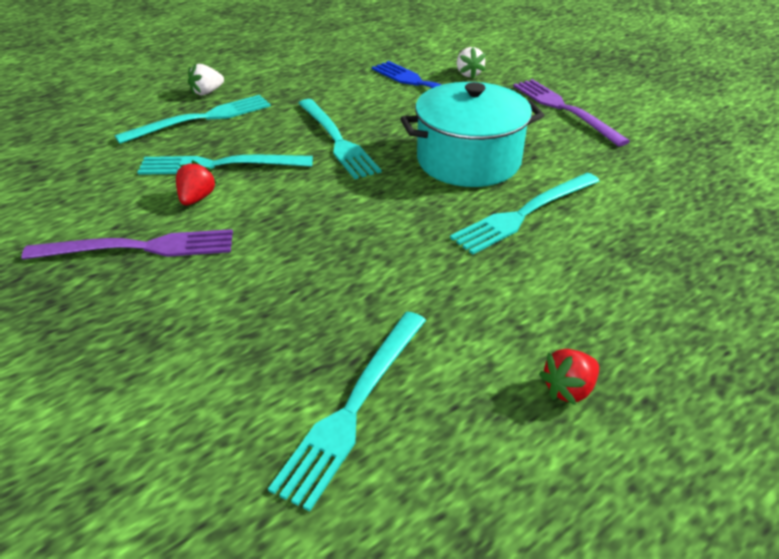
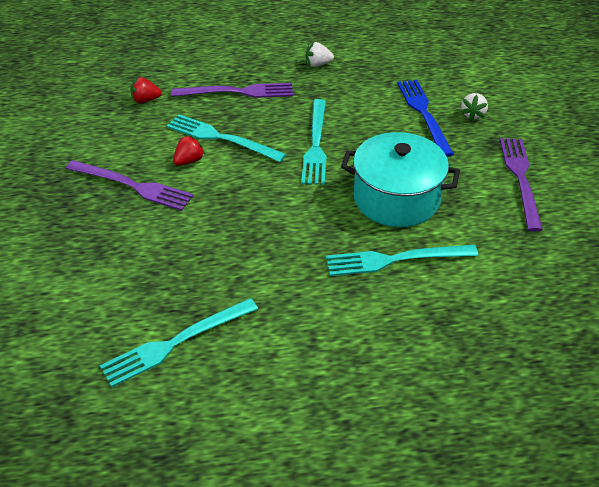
camera: 30 degrees right, 5 degrees up
(201, 119) = (237, 92): turquoise fork -> purple fork
(207, 92) = (257, 67): white strawberry -> white strawberry (318, 64)
(568, 389) = (305, 392): red strawberry -> red strawberry (145, 100)

